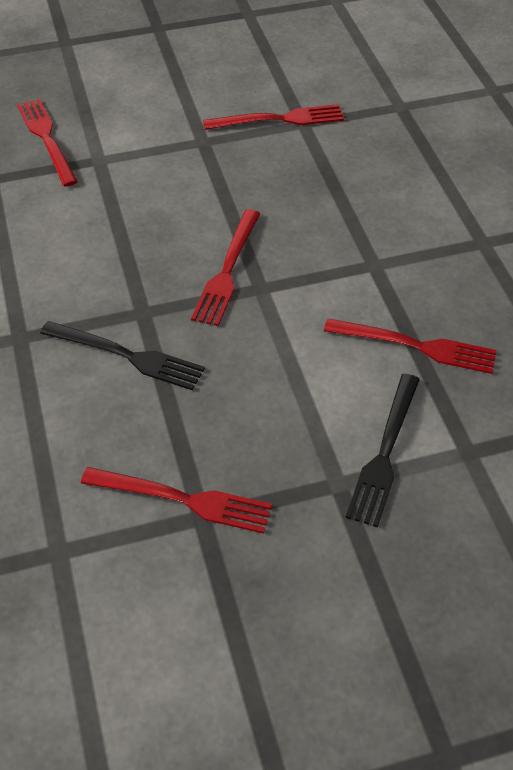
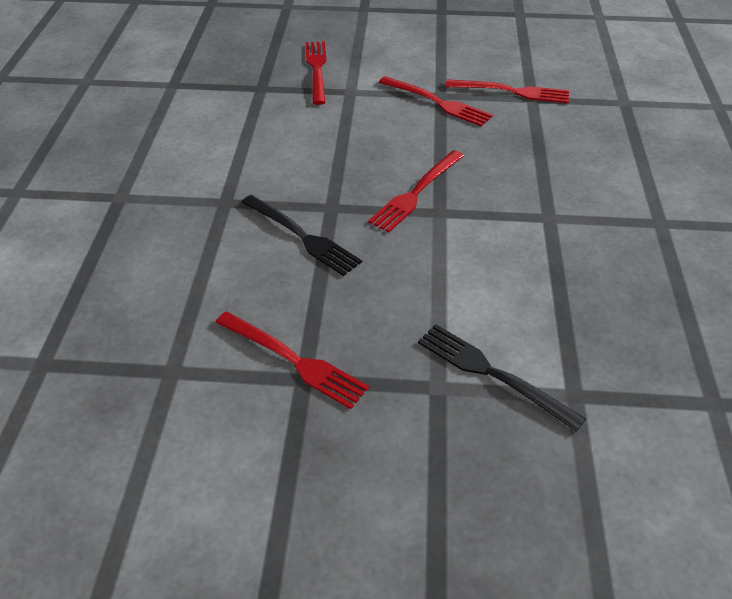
camera: 20 degrees right, 5 degrees down
(384, 453) = (492, 373): black fork -> black fork turned 90 degrees clockwise
(416, 346) = (560, 292): red fork -> red fork (437, 102)

